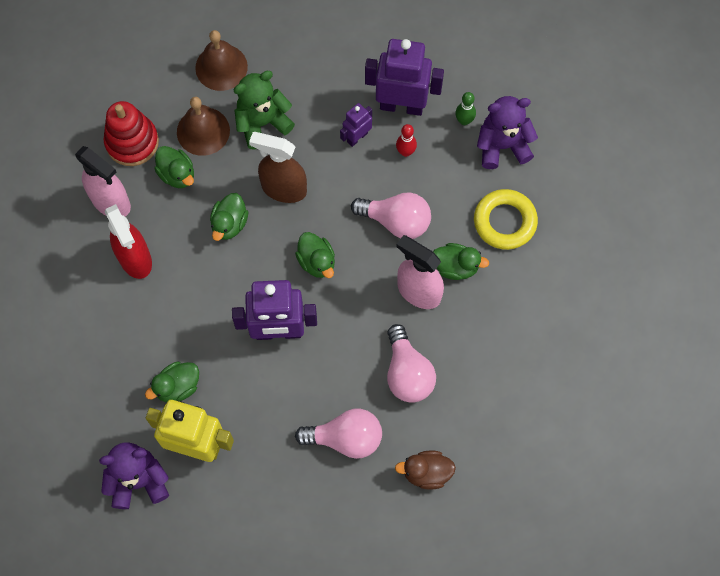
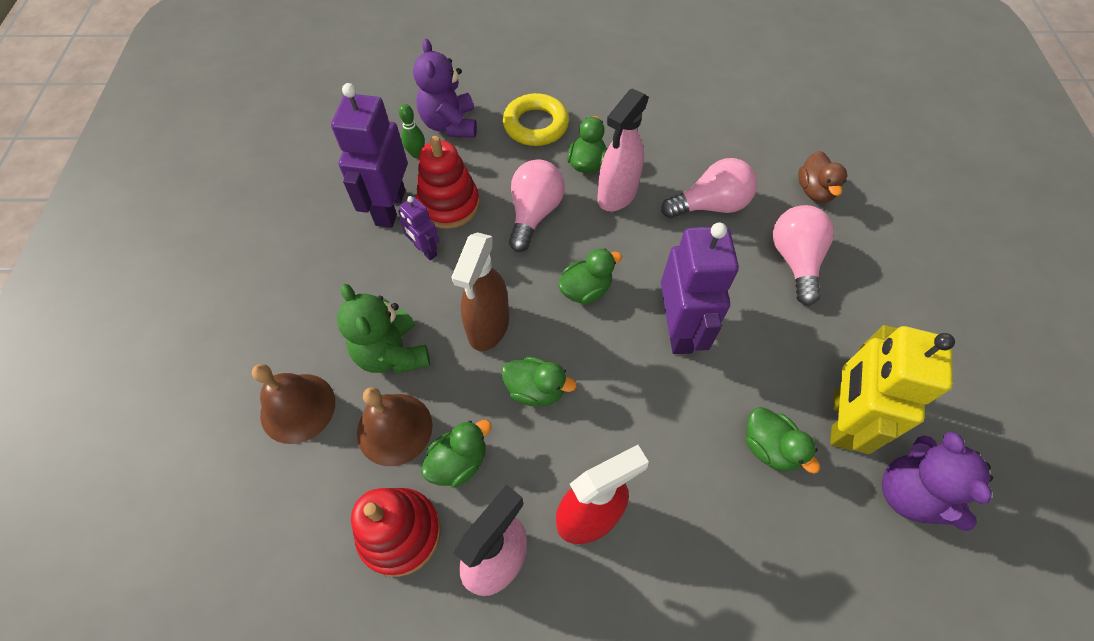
camera: 90 degrees left, 10 degrees down
(405, 152) = (449, 204): red bowling pin -> red stacking toy

